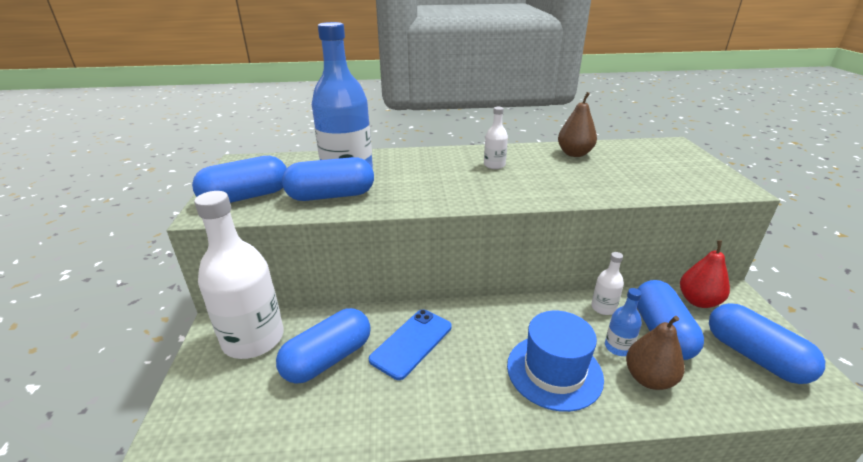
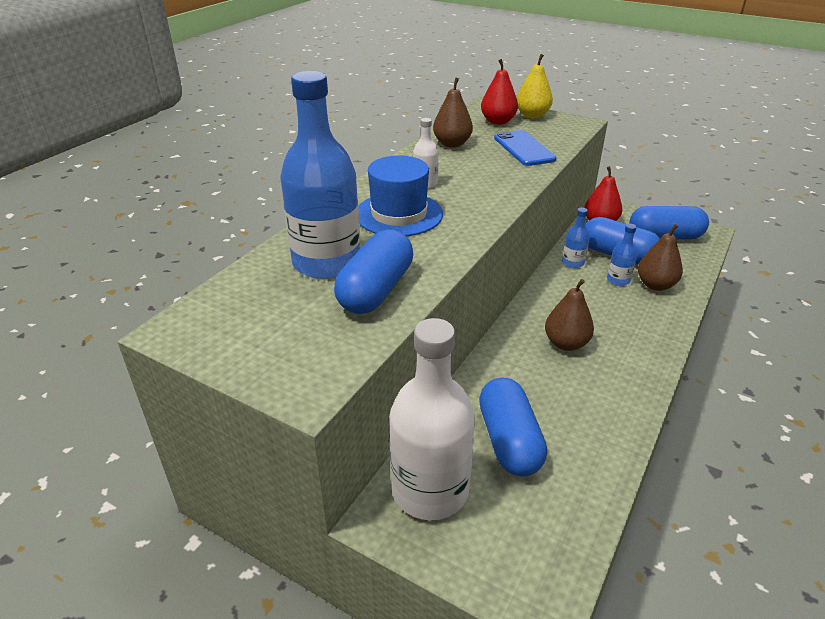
camera: 55 degrees left, 5 degrees up
(246, 197) = (301, 350): blue capsule -> none
(412, 343) = (531, 378): blue phone -> blue phone (524, 148)
(478, 347) = (566, 343): none -> brown pear
(554, 371) = (620, 320): blue hat -> blue hat (399, 214)
(603, 308) = (573, 263): white bottle -> blue bottle
(651, 156) = (498, 121): none -> red pear
(697, 165) = (532, 115): none -> yellow pear

